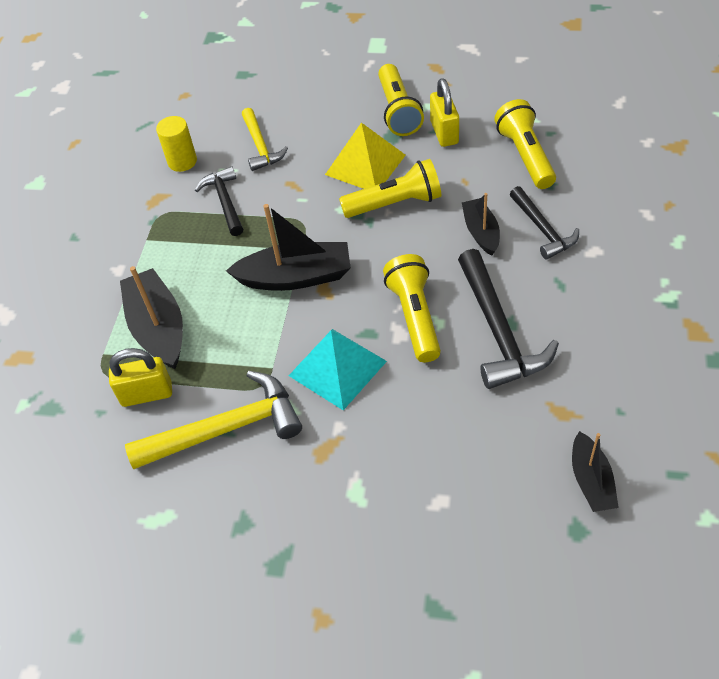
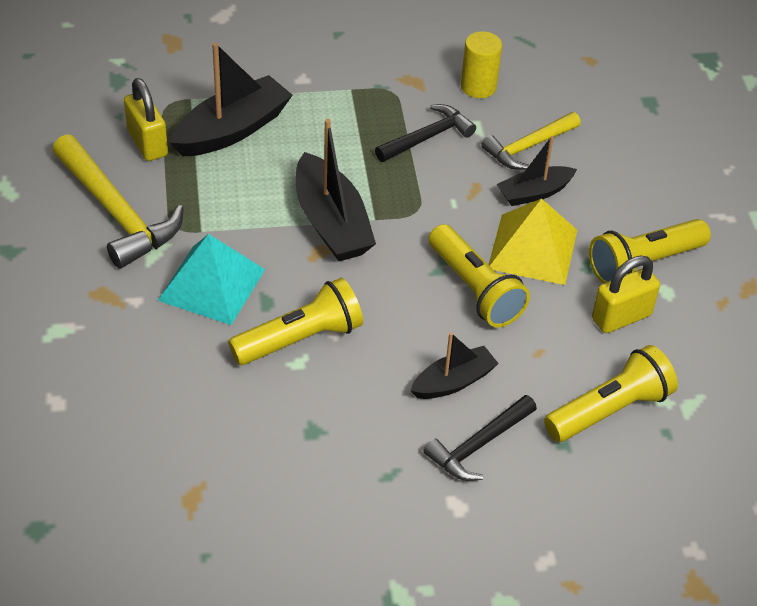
camera: 65 degrees right, 5 degrees down
(498, 331) = (298, 421): black hammer -> none
(591, 480) = (103, 535): black boat -> black boat (534, 193)

